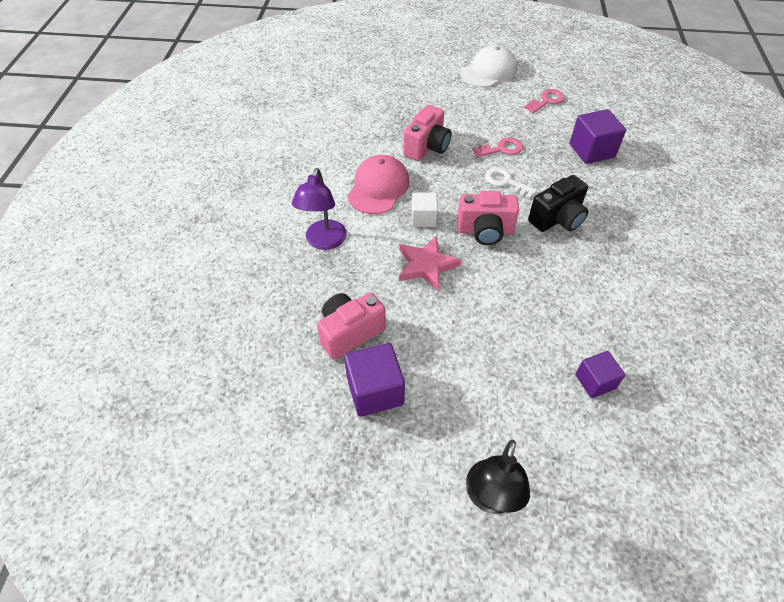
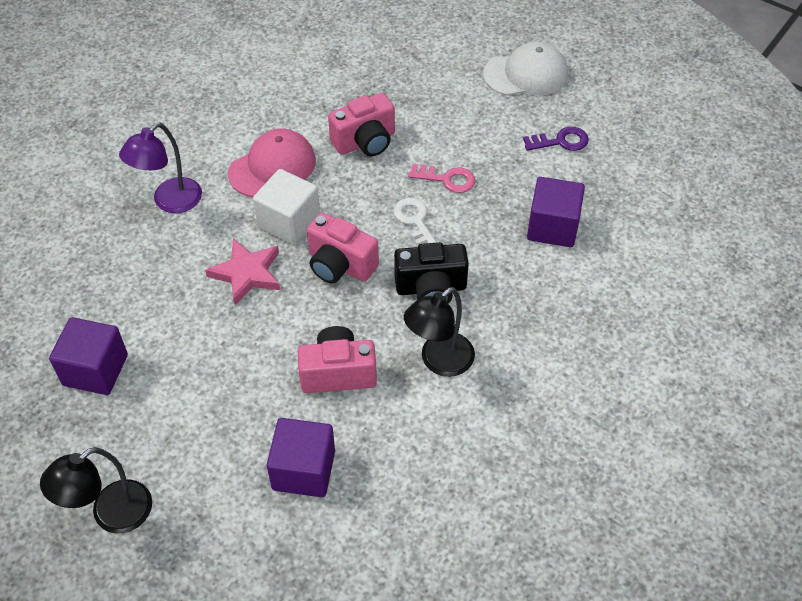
camera: 30 degrees right, 0 degrees up
(350, 332) = (118, 305): pink camera -> pink camera (338, 373)
(423, 218) = (289, 222): white cube -> white cube, size x1.56
(546, 101) = (561, 141): pink key -> purple key
(595, 381) = (303, 470): purple cube -> purple cube, size x1.56
(608, 262) = (439, 362): none -> black lamp

